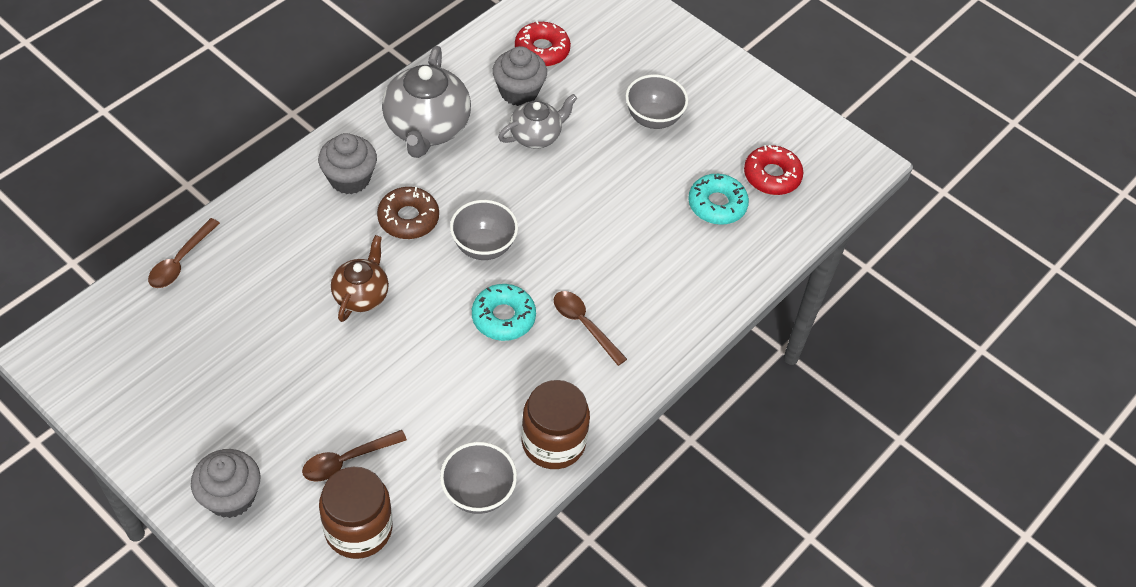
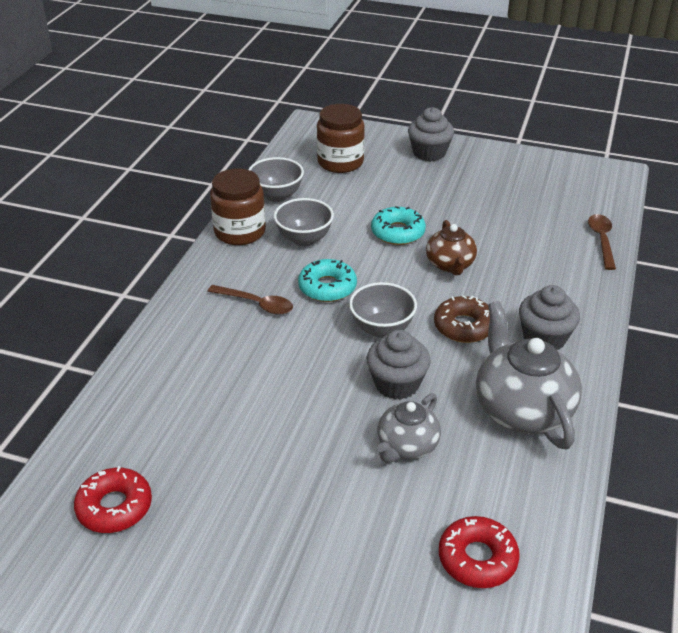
camera: 160 degrees right, 15 degrees down
(347, 460) = (375, 185): brown spoon -> none
(519, 92) = (462, 489): grey cupcake -> grey cupcake (397, 384)
(653, 118) = (287, 522): grey bowl -> grey bowl (304, 239)
(717, 204) = (171, 449): turquoise donut -> turquoise donut (398, 232)

